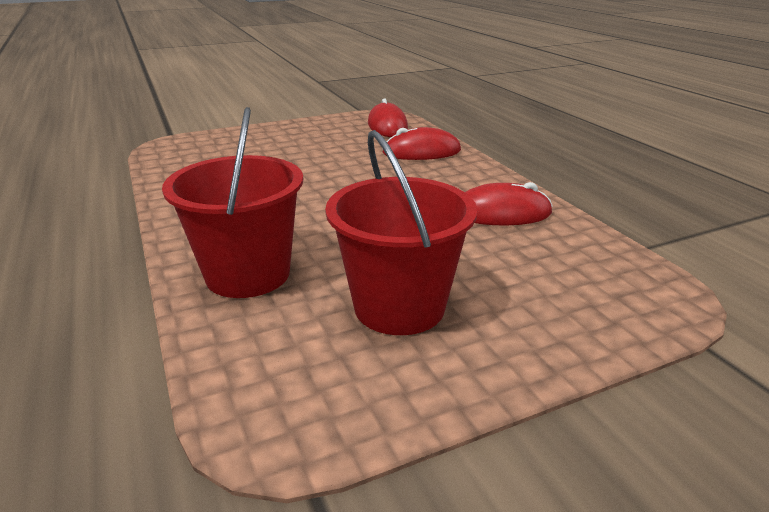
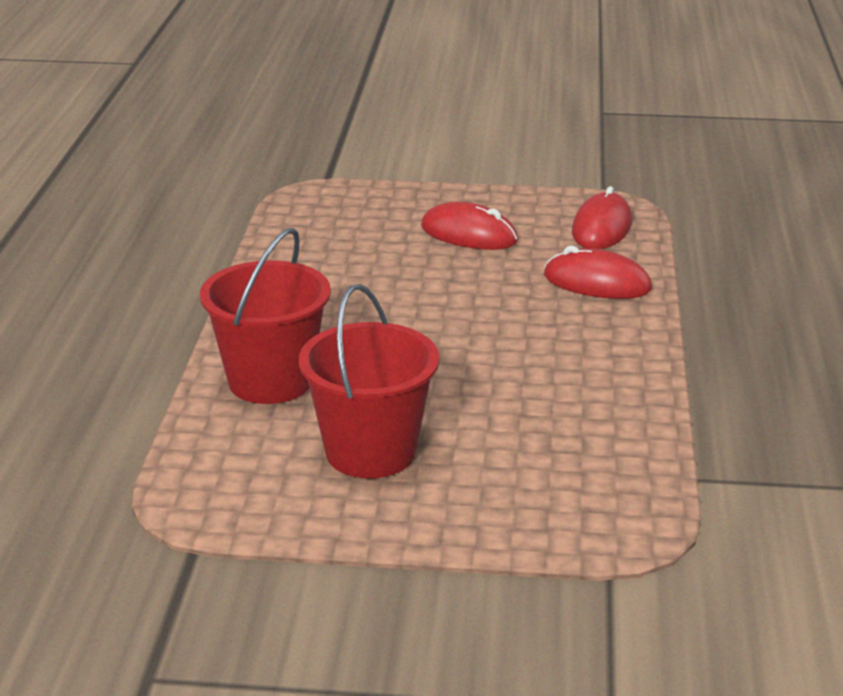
camera: 30 degrees right, 0 degrees up
(501, 213) = (586, 392): red mouse -> red mouse (469, 234)

